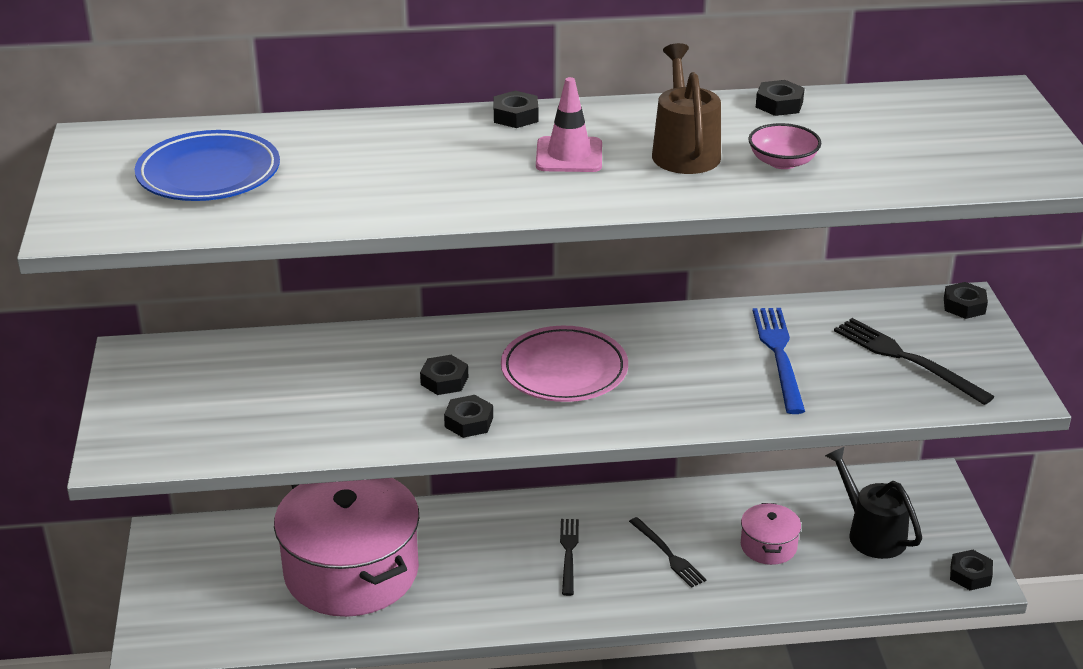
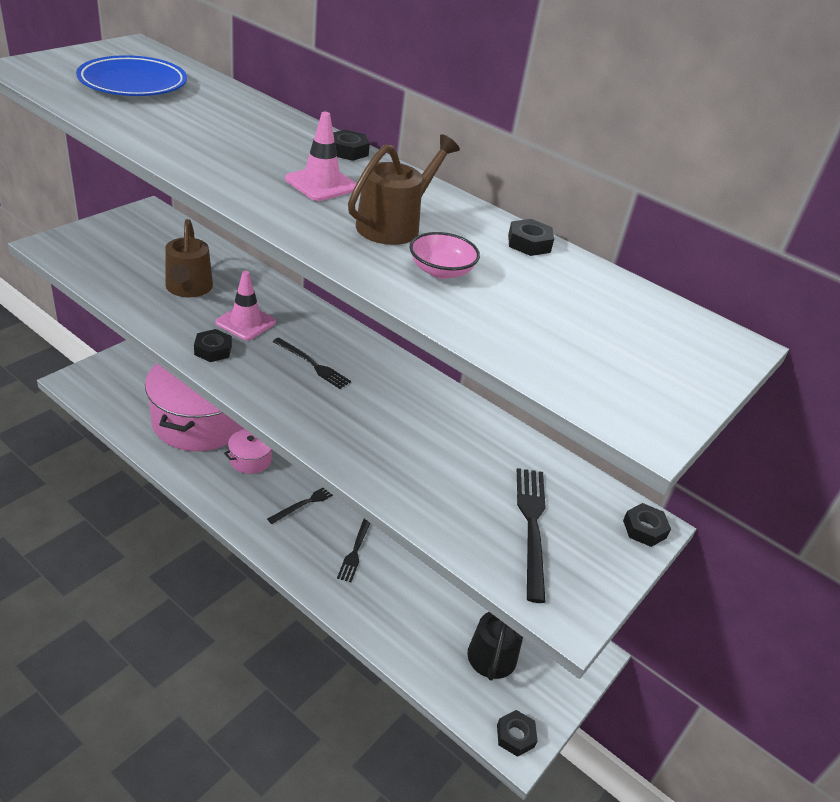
camera: 40 degrees right, 5 degrees up
(335, 392) = (188, 289): none -> brown watering can
(444, 380) = (245, 322): black nut -> pink traffic cone
(564, 370) = (313, 364): pink plate -> black fork
(768, 546) = (418, 597): pink pot -> pink pot (250, 459)
(779, 355) = (450, 454): blue fork -> none

